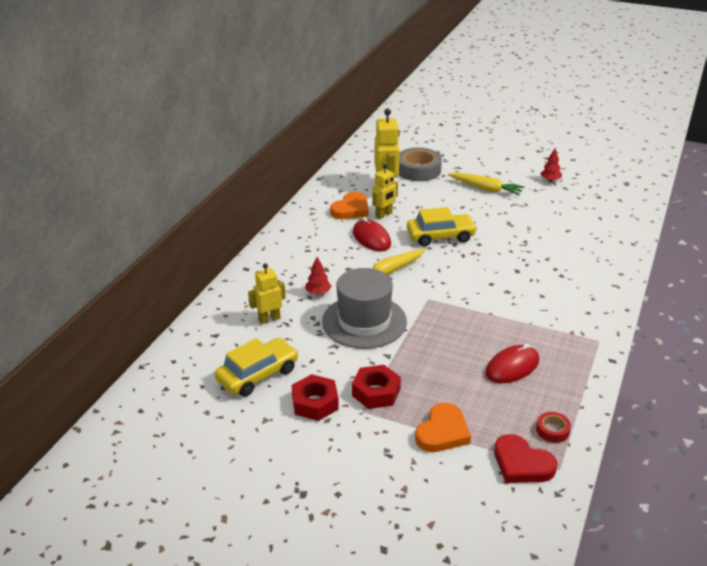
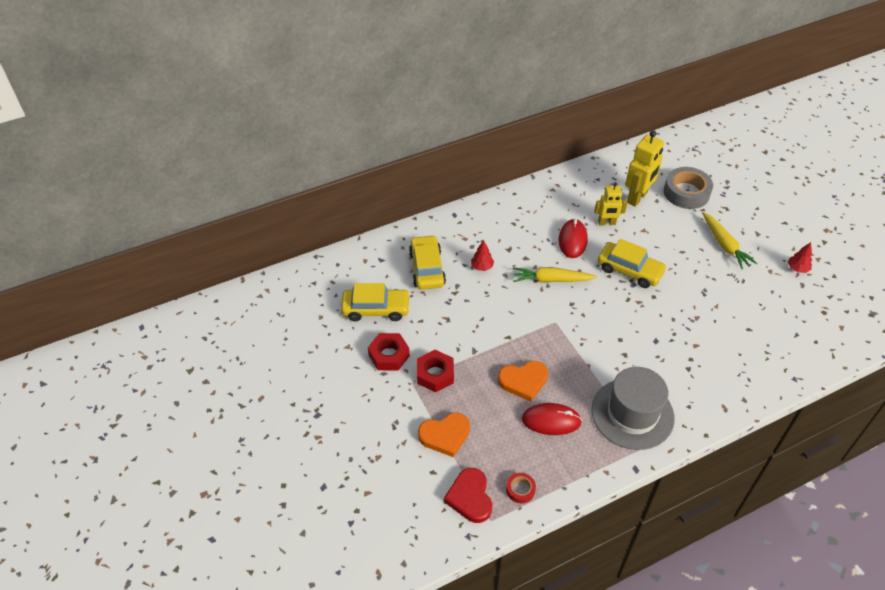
camera: 40 degrees right, 15 degrees up
(269, 319) = (427, 268): yellow robot -> yellow car
(351, 209) = (586, 203): orange heart -> orange heart (523, 381)
(364, 321) = (488, 312): grey hat -> grey hat (632, 414)

